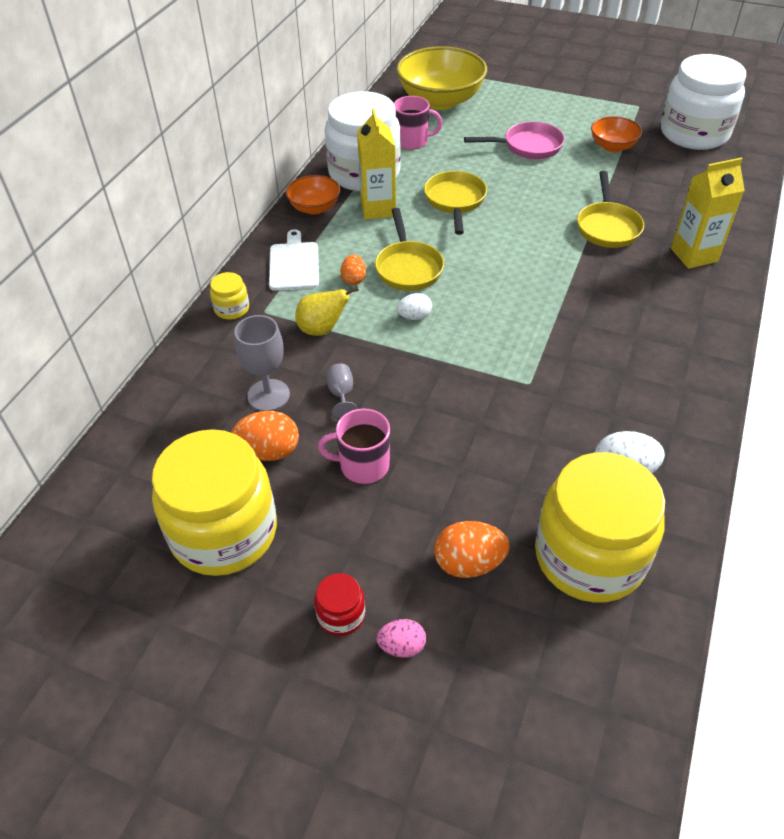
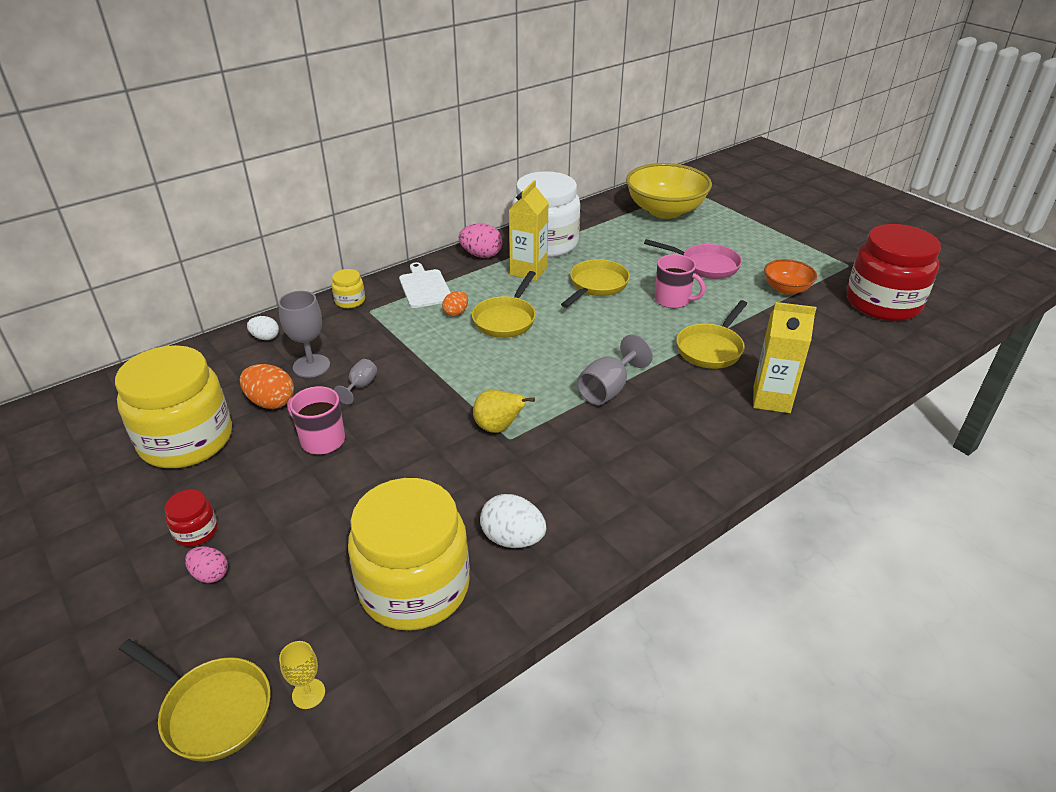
camera: 30 degrees right, 10 degrees down
(294, 264) = (424, 287): white cutting board -> white cutting board turned 45 degrees counterclockwise
(314, 208) = (481, 255): orange bowl -> pink egg
(322, 329) = (396, 338): yellow pear -> yellow pear (498, 428)
(412, 141) = (609, 233): pink mug -> pink mug (673, 300)
(414, 317) = (472, 355): white egg -> white egg (265, 337)
(469, 563) = (319, 543): orange egg -> none
(539, 759) = (212, 710): none -> yellow pan
(563, 300) = (608, 389): none -> grey goblet
(602, 694) = (308, 693): none -> yellow goblet
(694, 133) = (883, 303): white jar -> red jar

